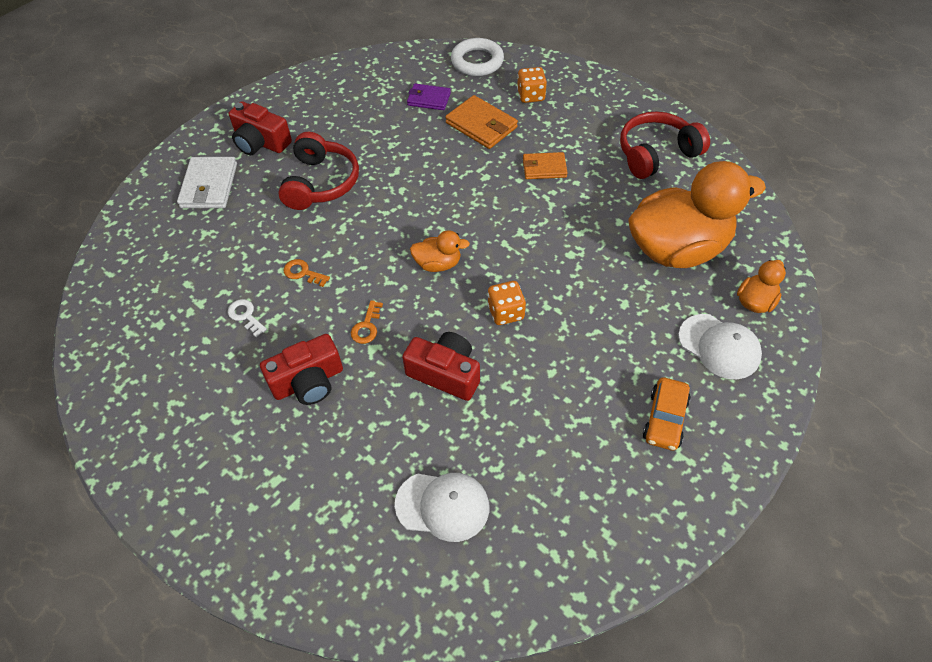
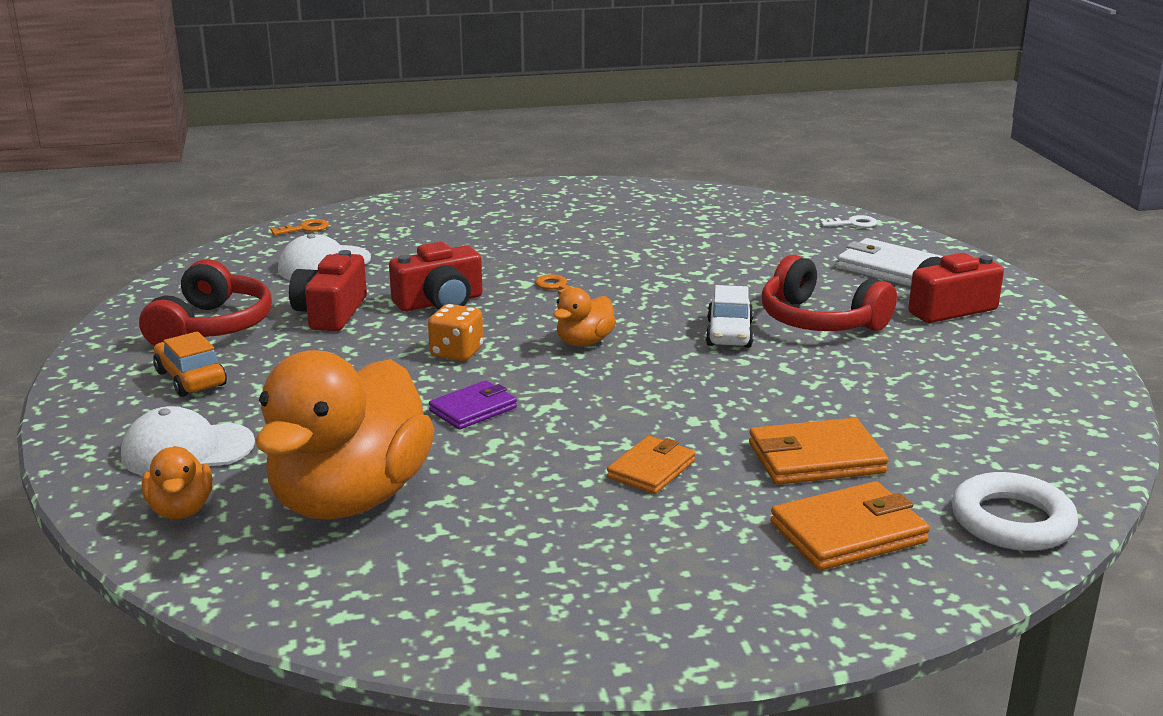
camera: 125 degrees right, 30 degrees down
(245, 316) = (657, 246): white key -> white key (853, 223)
(303, 273) = (678, 279): orange key -> orange key (304, 228)
(308, 382) = (535, 251): red camera -> red camera (330, 313)
(371, 210) = (729, 334): none -> white car
(429, 99) = (934, 440): purple wallet -> purple wallet (473, 409)
(531, 96) = (848, 532): orange dice -> orange wallet
(656, 154) = (544, 585): red headphones -> red headphones (212, 327)

